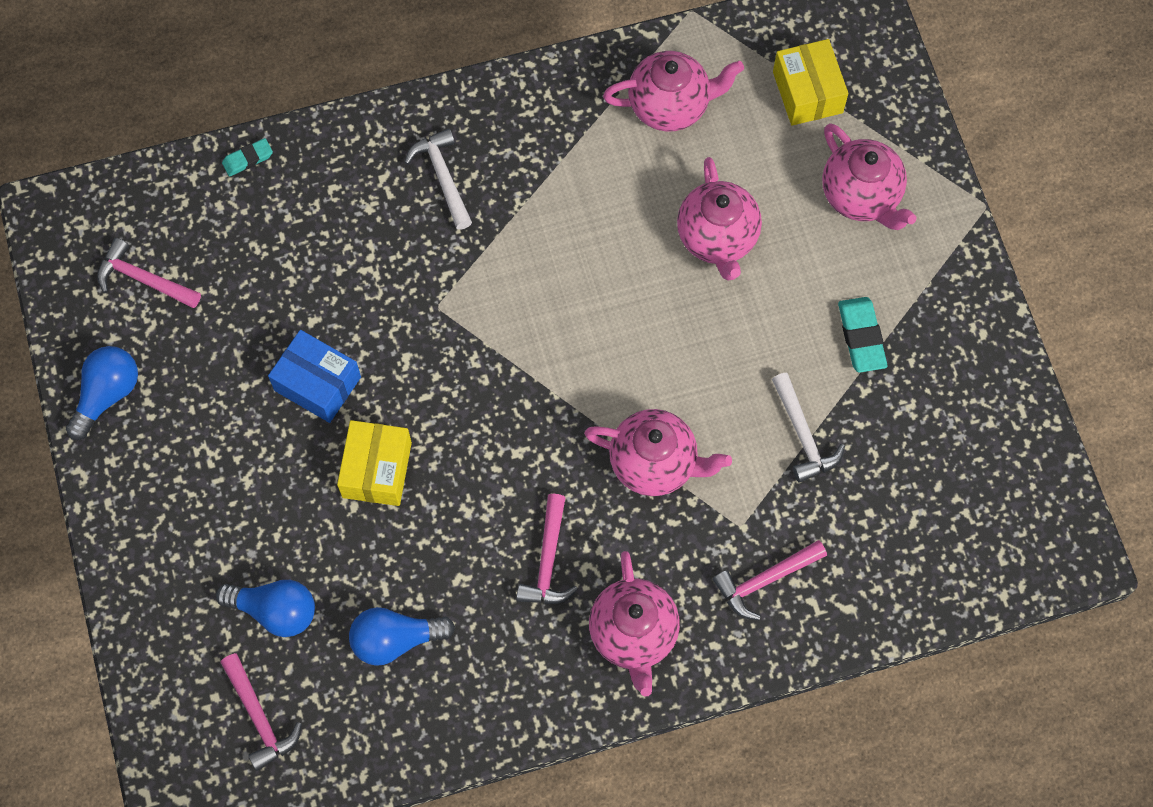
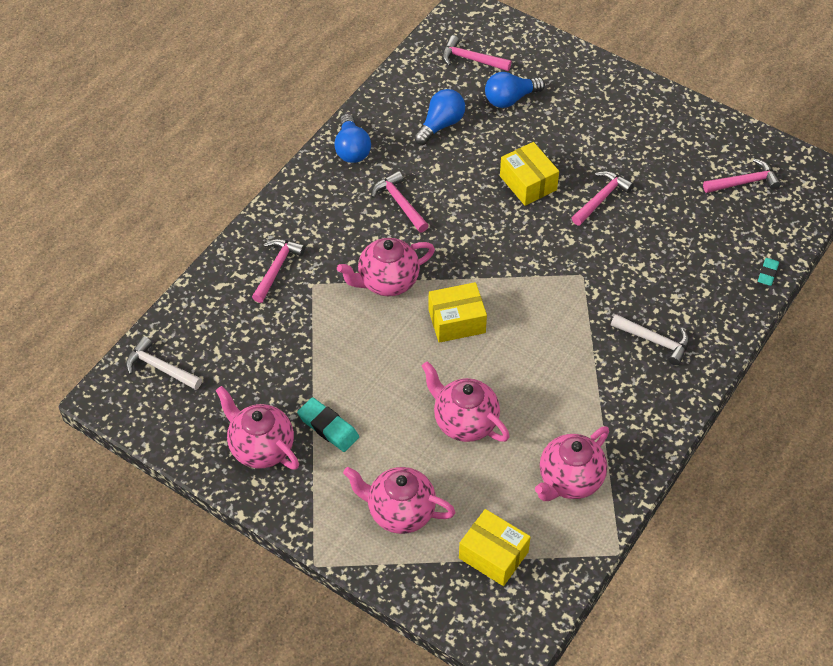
camera: 140 degrees right, 15 degrees down
(107, 395) = (695, 125): blue light bulb -> blue light bulb (352, 149)
(317, 383) = (601, 198): blue box -> pink hammer
(623, 355) = (456, 321): none -> yellow box
(633, 634) = (325, 201): pink teapot -> pink teapot (261, 448)
(803, 435) = (317, 351): white hammer -> white hammer (160, 368)

